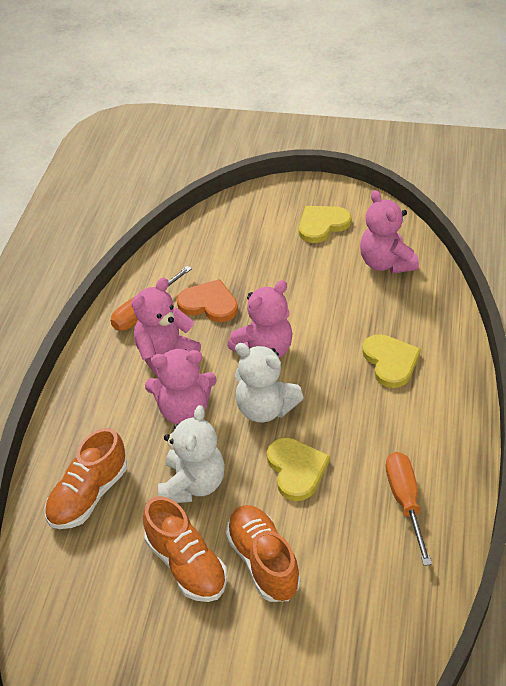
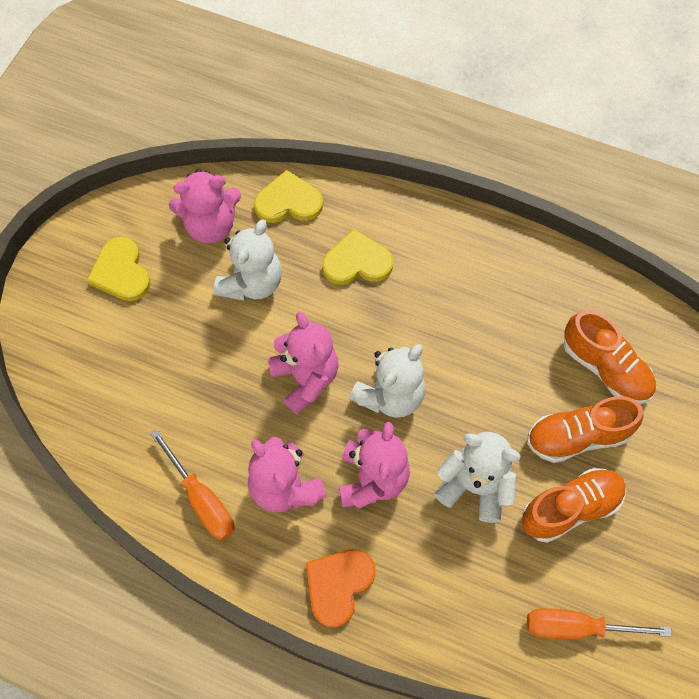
camera: 80 degrees left, 20 degrees up
(88, 495) = (467, 598): orange shoe -> orange shoe (605, 368)
(209, 303) = (213, 423): orange heart -> orange heart (338, 585)
(296, 469) = (476, 383): yellow heart -> yellow heart (288, 201)
(342, 299) = (252, 283): none -> white teddy bear
(405, 502) = (532, 298): orange screwdriver -> orange screwdriver (577, 627)

